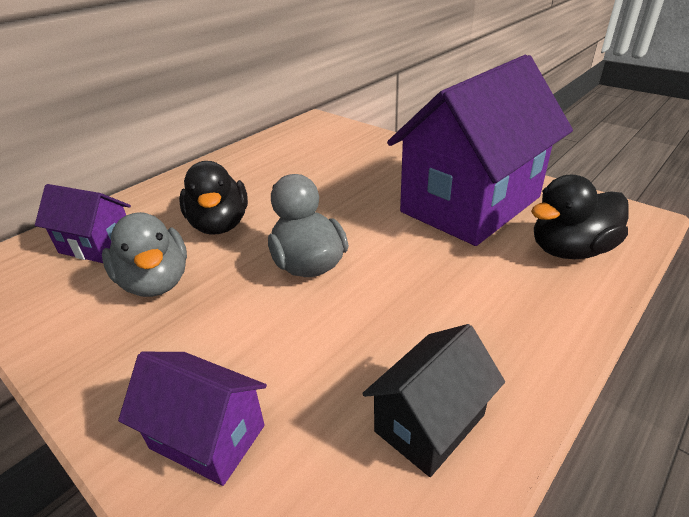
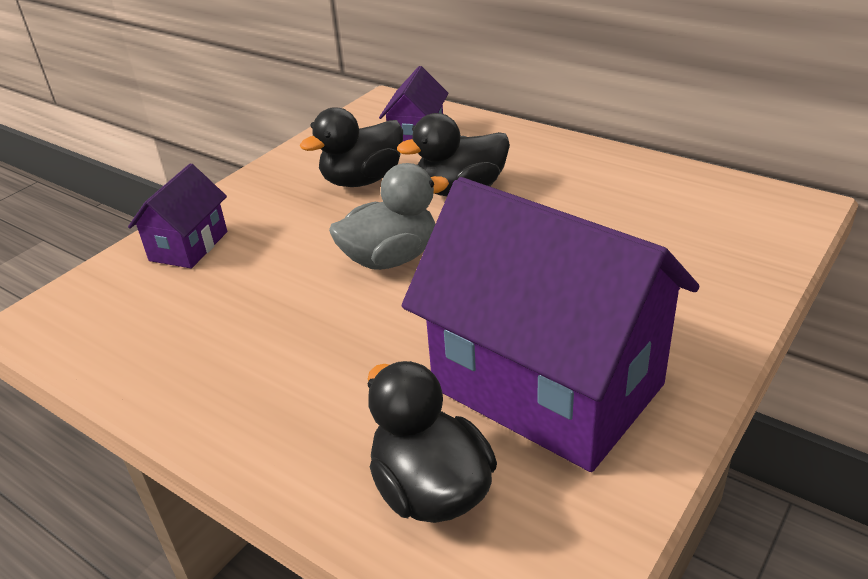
camera: 85 degrees right, 0 degrees up
(156, 282) = (362, 180): grey duck -> black duck
(429, 423) = (171, 352): black house -> none

